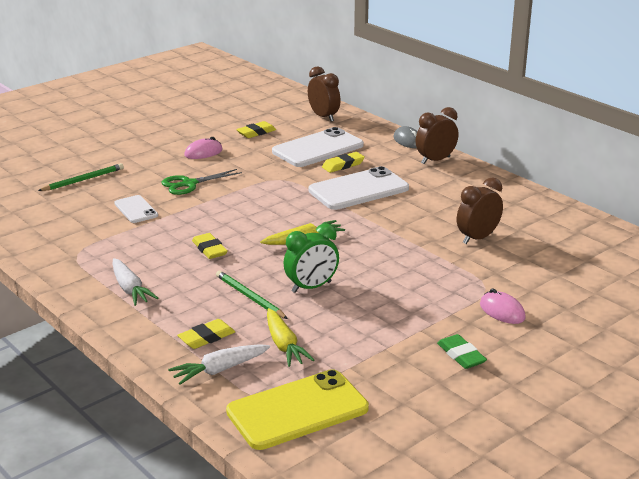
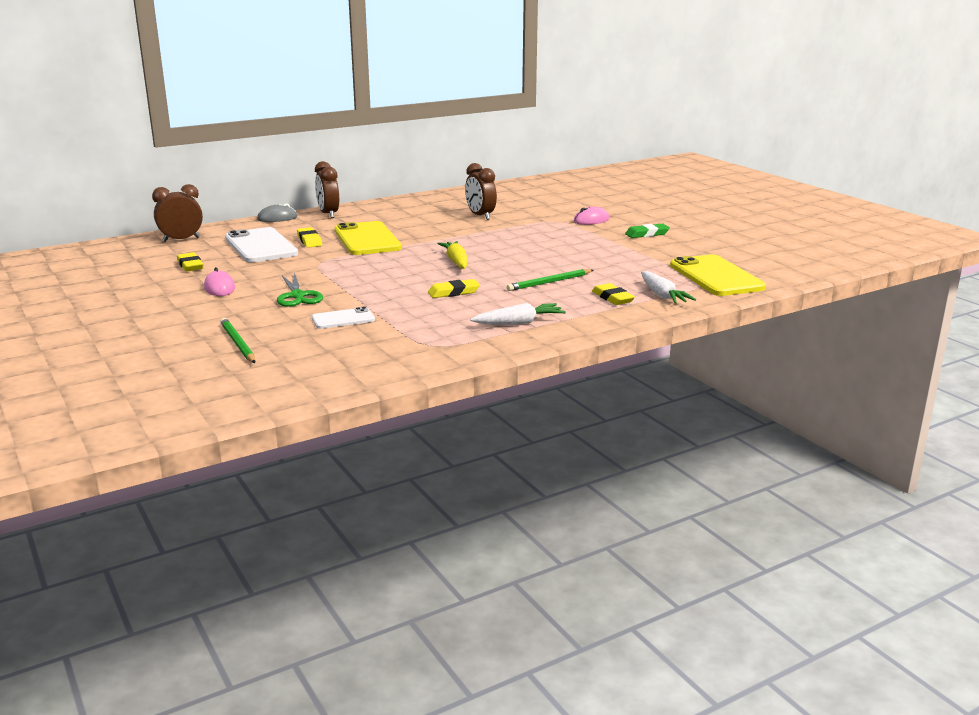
camera: 80 degrees left, 5 degrees down
(284, 345) = (628, 276): yellow carrot -> none
(311, 287) = (539, 263): green clock -> none
(358, 189) = (367, 239): white phone -> yellow phone

